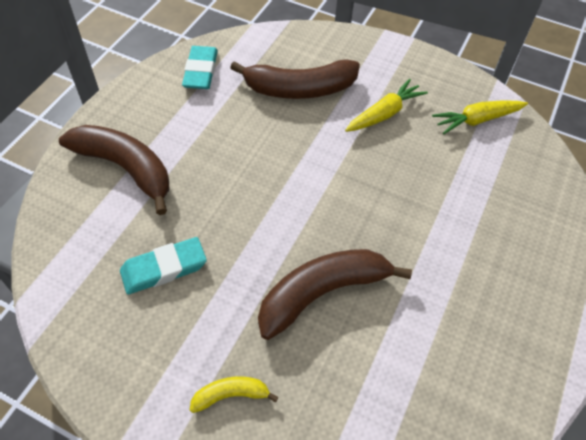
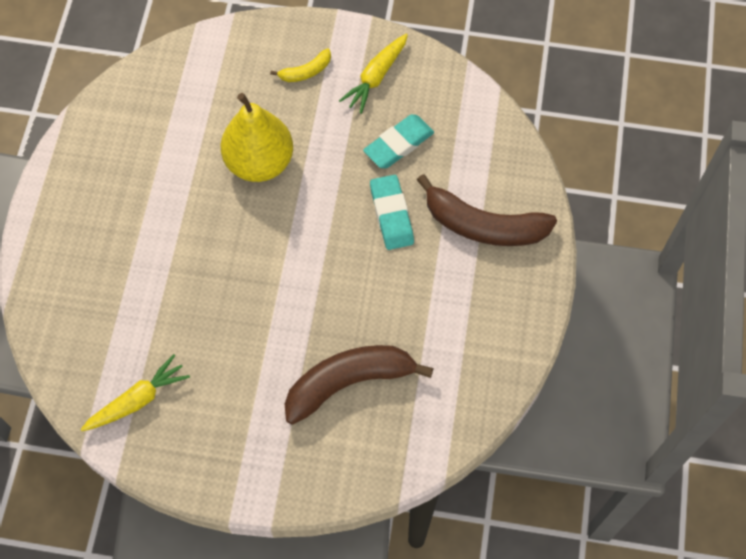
camera: 165 degrees right, 10 degrees up
(201, 71) = (471, 373): turquoise eraser -> turquoise eraser (391, 214)
(322, 293) = (259, 162): brown banana -> yellow pear
(384, 114) = (244, 376): yellow carrot -> yellow carrot (376, 77)

